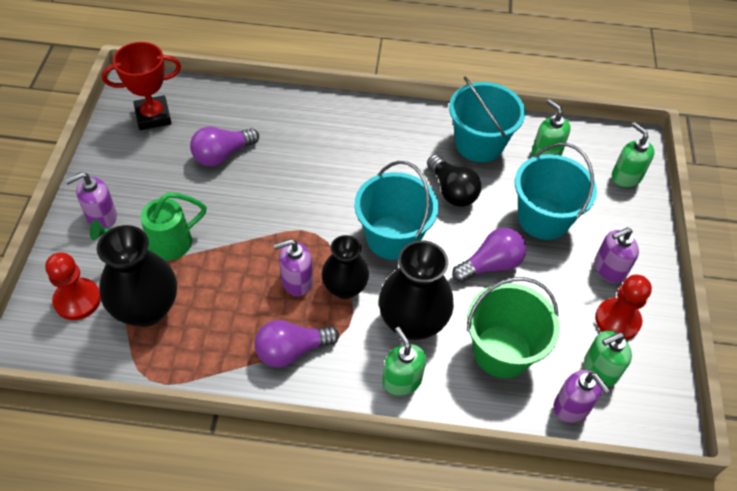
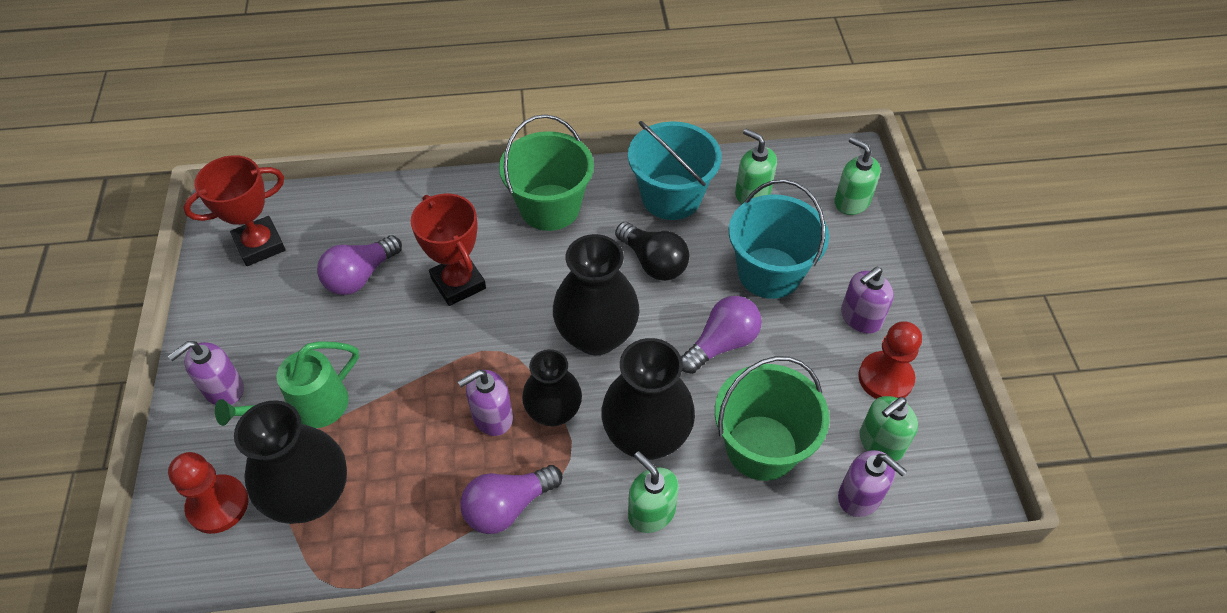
camera: 10 degrees left, 0 degrees up
(295, 175) = (458, 283): none -> red trophy
(381, 132) = (550, 207): none -> green bucket
(392, 237) = (596, 335): turquoise bucket -> black vase

